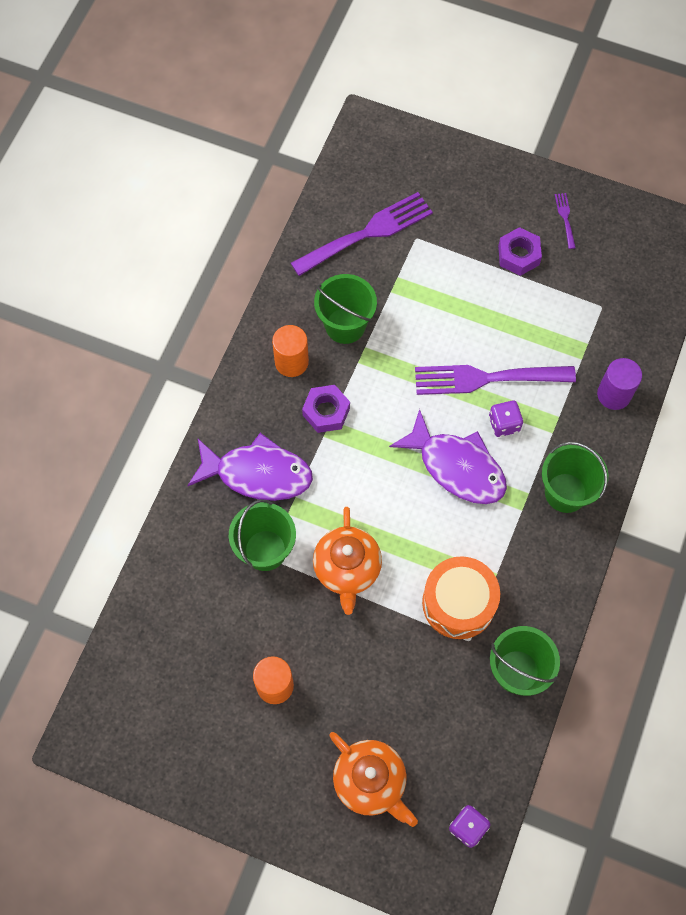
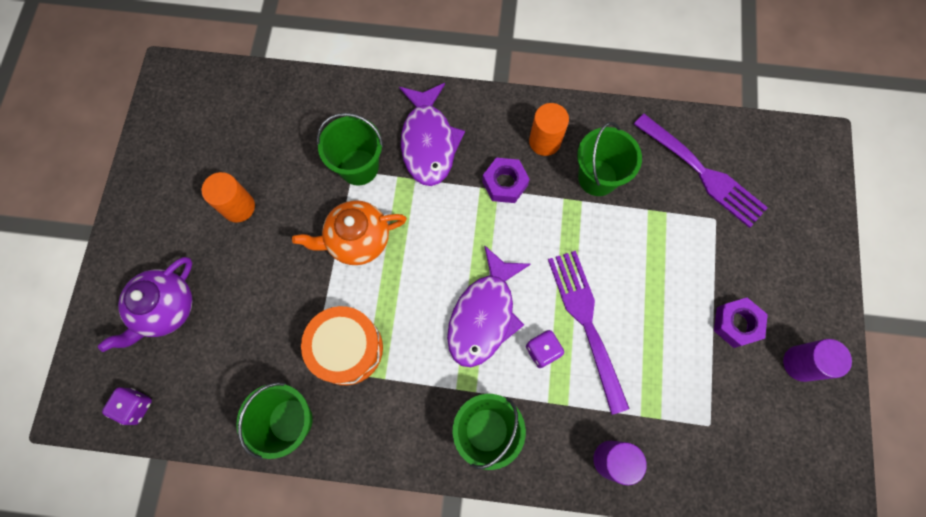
camera: 75 degrees right, 5 degrees up
(371, 782) = (166, 309): orange teapot -> purple teapot
(565, 218) = (800, 363): purple fork -> purple cylinder

